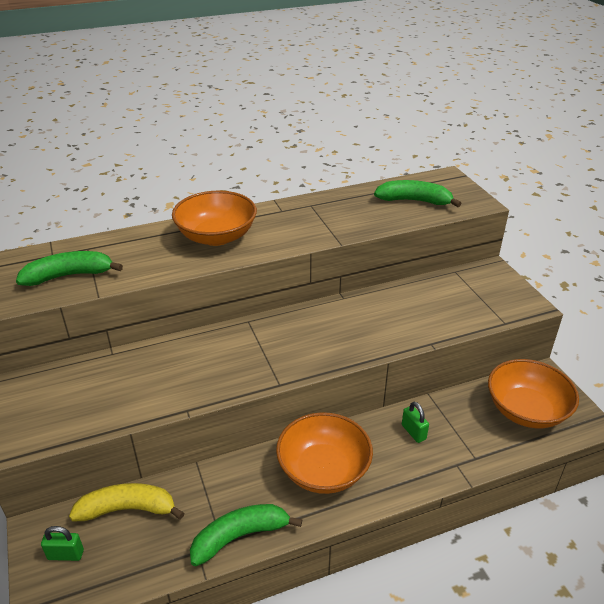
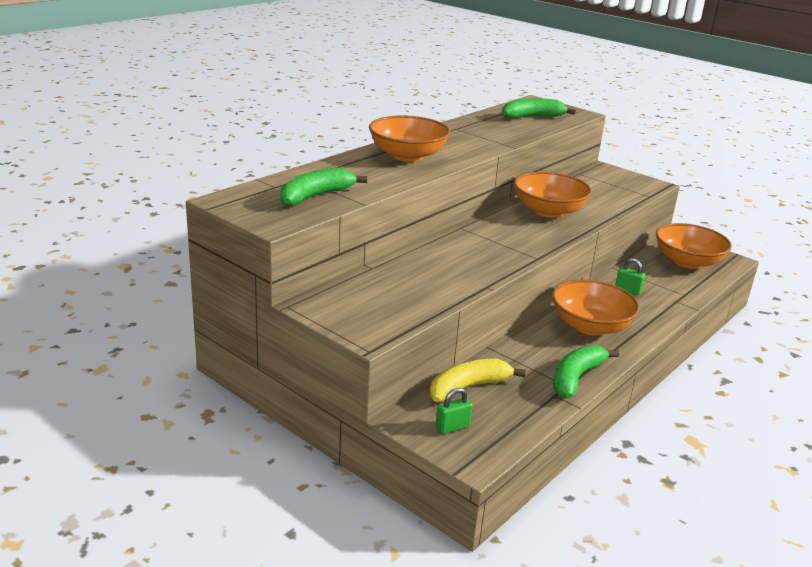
camera: 30 degrees left, 10 degrees down
(362, 319) = (548, 211): none -> orange bowl

